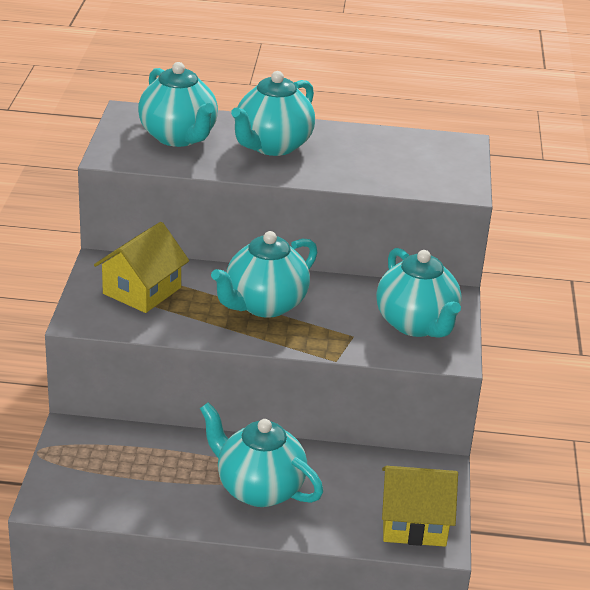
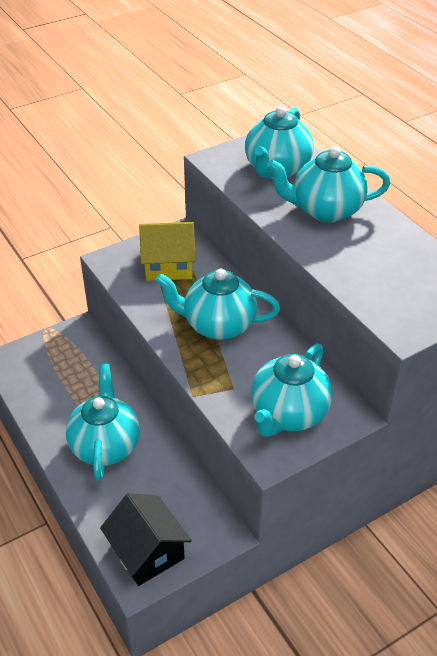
camera: 55 degrees right, 10 degrees up
(414, 523) = (147, 551): yellow house -> black house

